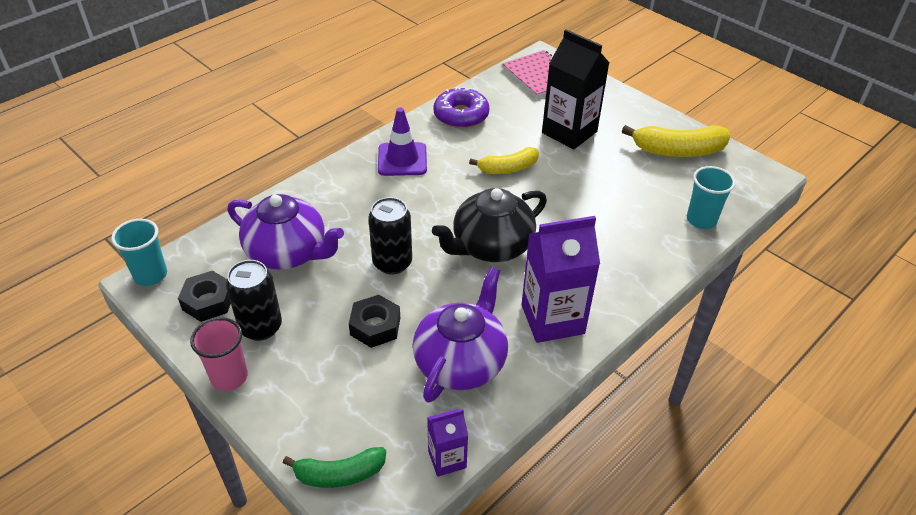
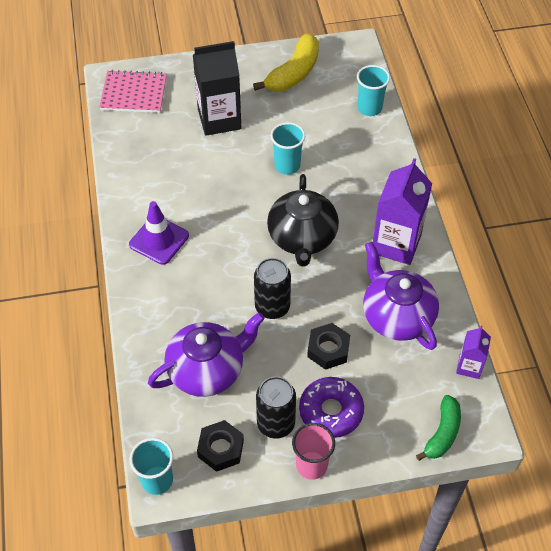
camera: 55 degrees left, 10 degrees up
(461, 115) = (137, 172): purple donut -> purple donut (331, 411)
(508, 168) = (228, 180): yellow banana -> none
(565, 197) = (287, 166): none -> turquoise cup

